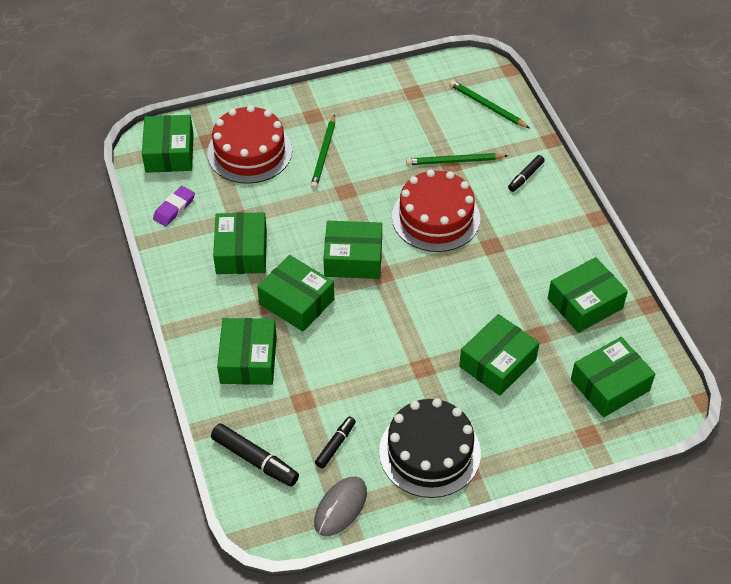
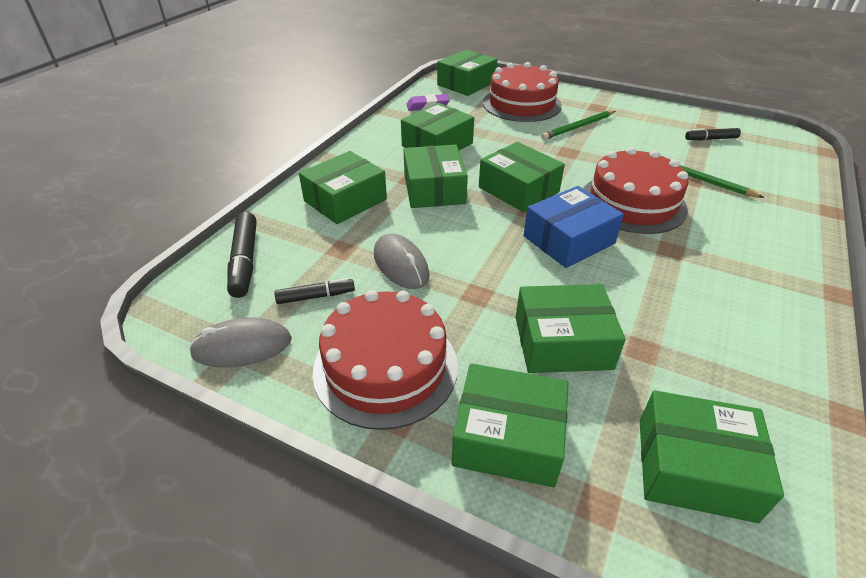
camera: 45 degrees right, 10 degrees down
(355, 382) = (401, 265): none -> grey mouse
(429, 282) = (568, 240): none -> blue box
(429, 452) = (385, 367): black cake -> red cake
(487, 106) = (775, 162): green pencil -> none
(525, 177) = (770, 221): black marker -> black marker (710, 139)
(585, 303) = (742, 358): green box -> green box (508, 437)

